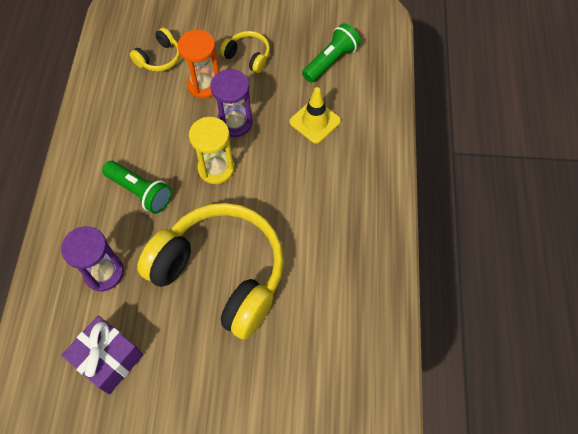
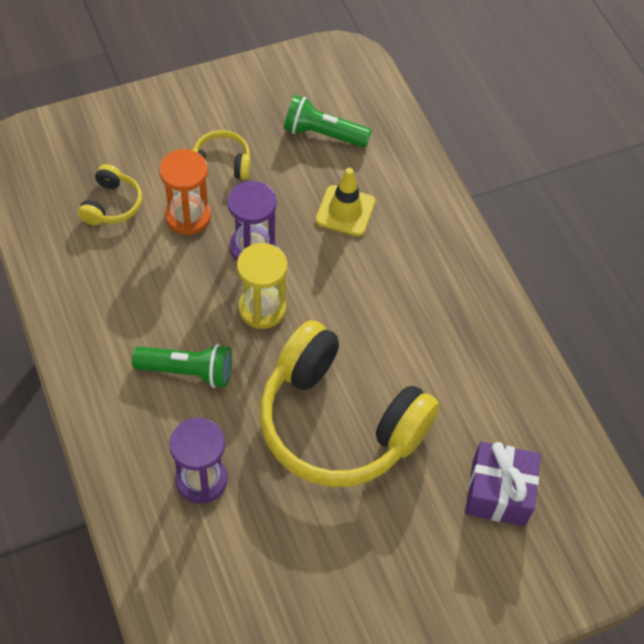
camera: 30 degrees left, 5 degrees down
(108, 359) = (266, 569): purple gift -> purple gift (498, 493)
(221, 274) = (338, 423): yellow headphones -> yellow headphones turned 150 degrees counterclockwise
(330, 61) = (323, 134): green flashlight -> green flashlight turned 90 degrees counterclockwise

